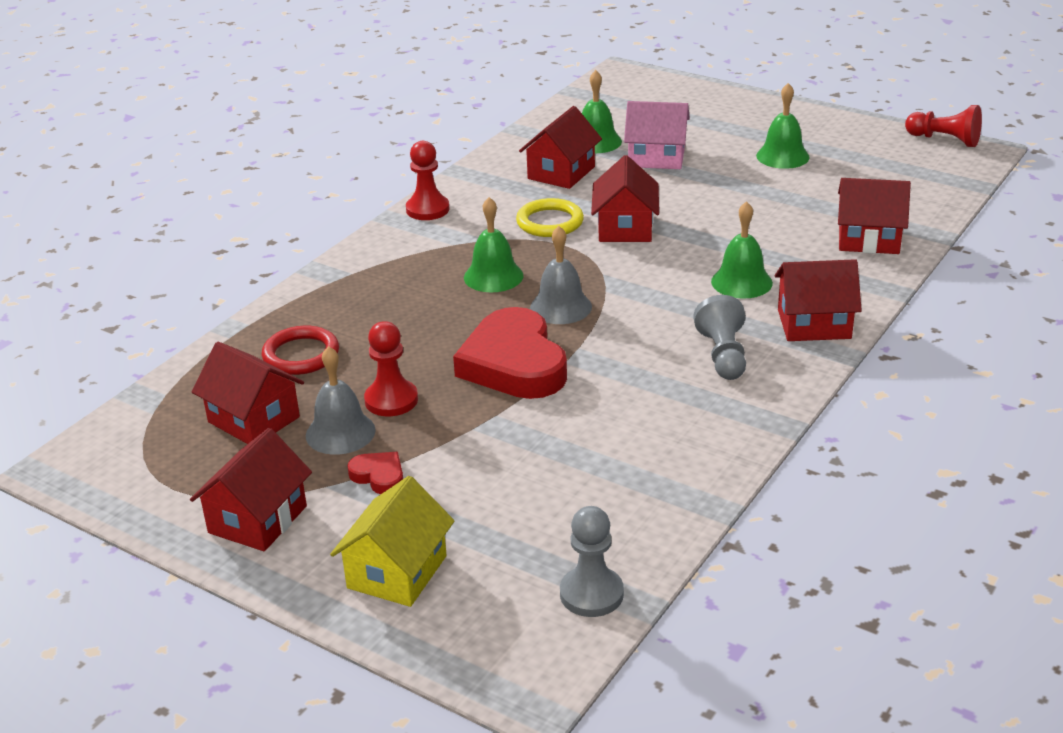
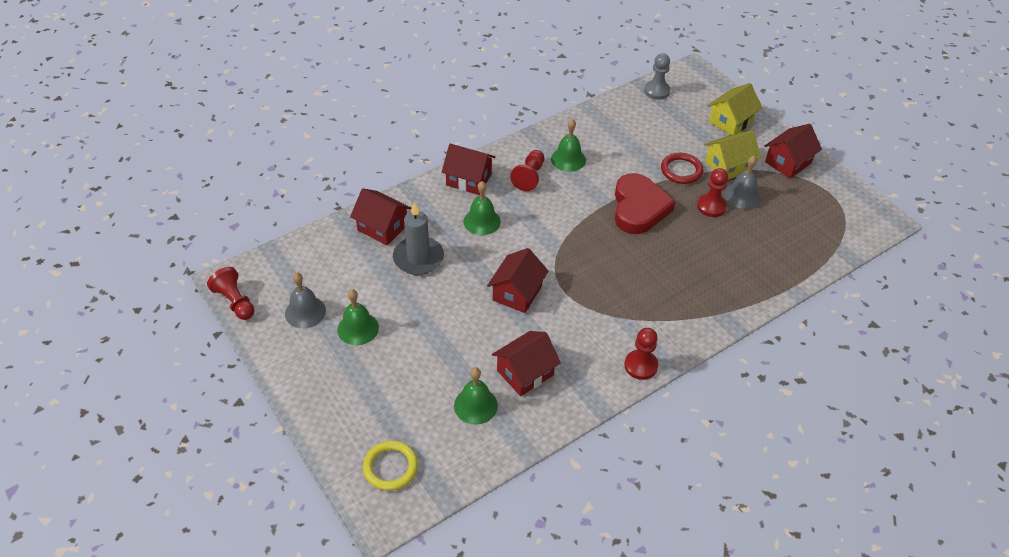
camera: 160 degrees left, 15 degrees up
(253, 419) = (786, 218): red house -> none
(301, 355) = (755, 254): red ring -> red ring (681, 170)
(379, 476) = (728, 166): red heart -> yellow house
(493, 276) = (622, 278): green bell -> green bell (568, 159)
(550, 222) = (562, 318): yellow ring -> yellow ring (390, 467)
(560, 307) = (594, 239): grey bell -> grey bell (305, 312)
(656, 157) = (445, 364): pink house -> none
(723, 355) = (529, 177): grey pawn -> red pawn
(785, 225) = (418, 258): none -> grey candle

